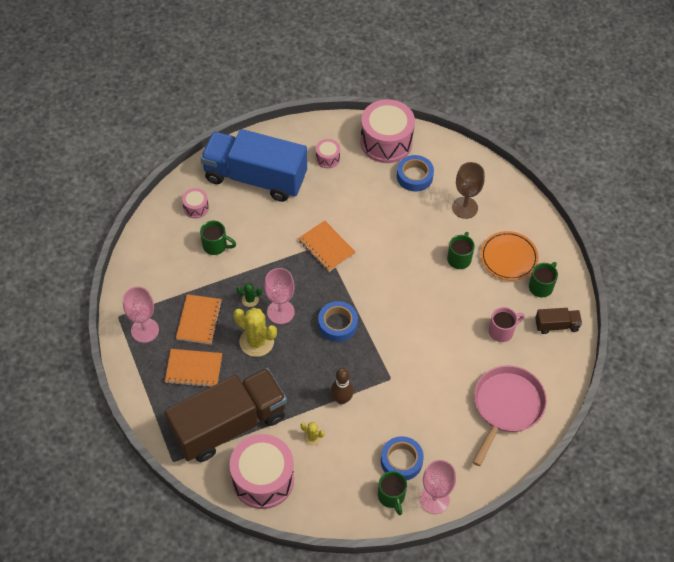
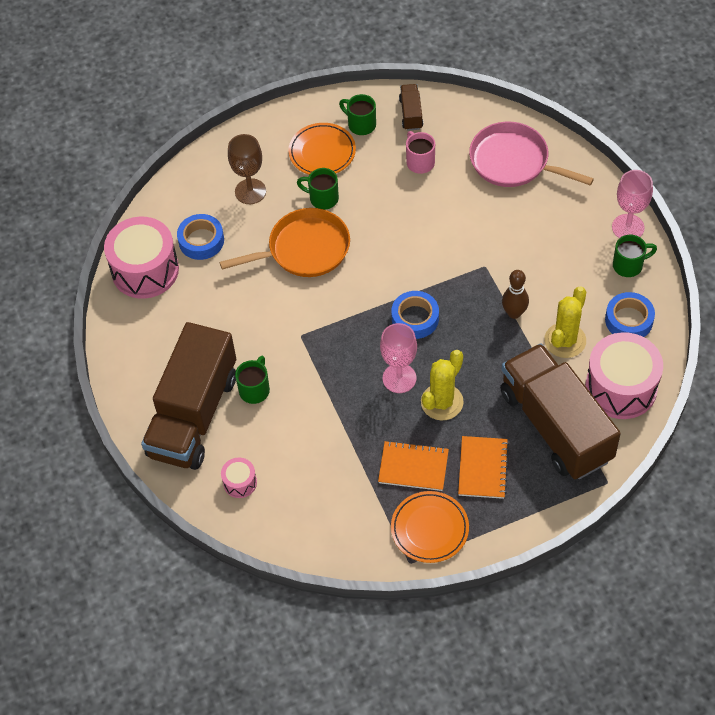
camera: 85 degrees left, 0 degrees up
(145, 330) = (429, 529): pink goblet -> orange plate
(216, 246) = (301, 455): green mug -> green mug (255, 389)
(250, 300) = (382, 412): green cactus -> none
(255, 177) = (193, 415): blue truck -> brown truck
(312, 437) = (565, 340): yellow cactus -> yellow cactus, size x2.00
(326, 247) = (305, 332): orange notebook -> none
(327, 158) = (167, 333): pink drum -> none
(401, 461) = (586, 256): blue tape -> blue tape (629, 320)
(407, 246) = (304, 249): none -> orange pan

